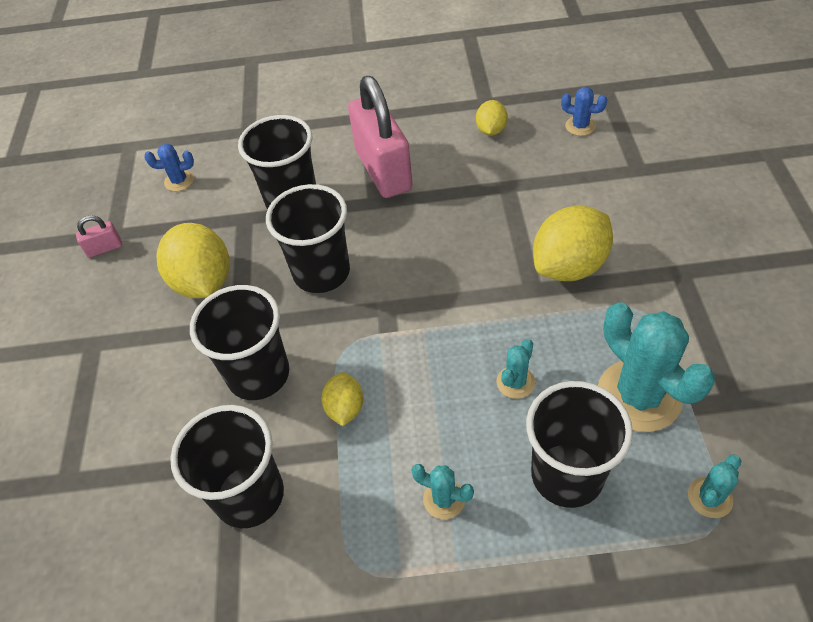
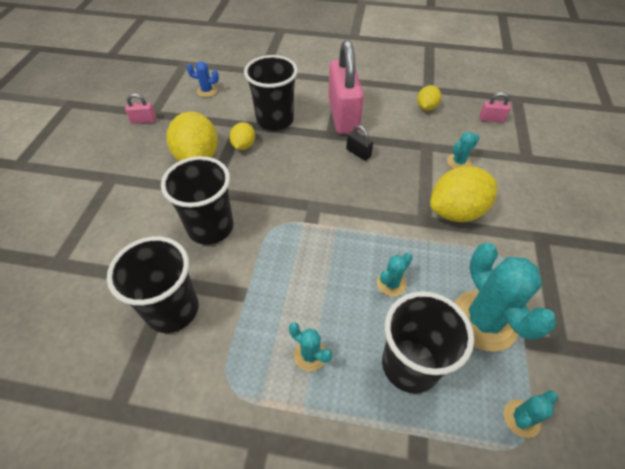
camera: 10 degrees right, 0 degrees up
(321, 272) = (278, 171): black cup -> none
(345, 408) = (261, 267): yellow lemon -> yellow lemon (244, 145)
(420, 219) = (358, 153): none -> black padlock
(554, 197) = (459, 162): none -> turquoise cactus
(580, 126) = (491, 119): blue cactus -> pink padlock

